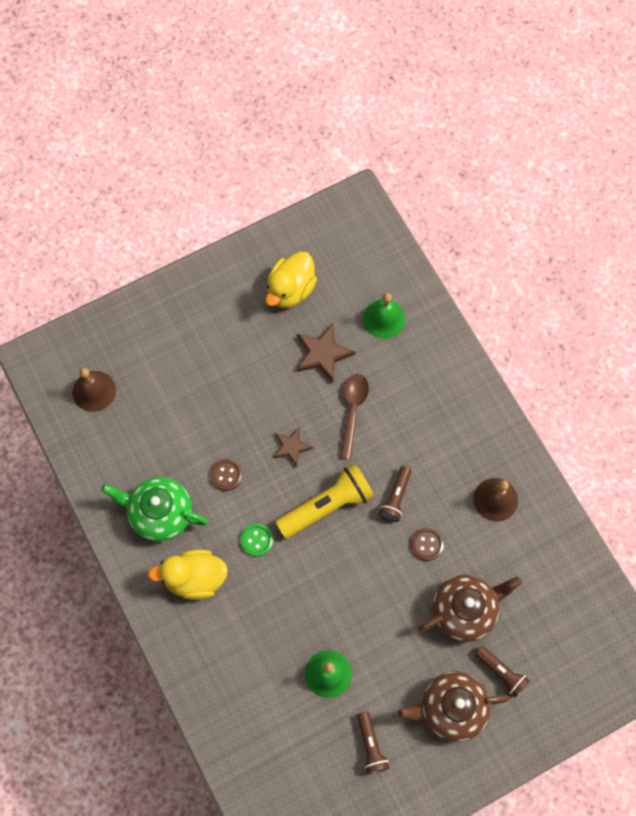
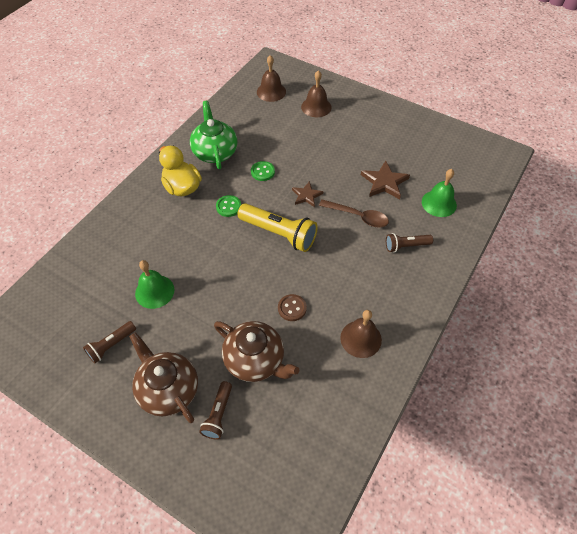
camera: 60 degrees right, 15 degrees down
(157, 353) = (316, 107): none -> brown bell
(226, 475) = (262, 172): brown button -> green button
(290, 290) = (412, 147): yellow duck -> none
(352, 411) = (358, 216): brown spoon -> brown spoon turned 45 degrees clockwise
(396, 497) = (314, 271): brown flashlight -> brown flashlight (406, 246)

